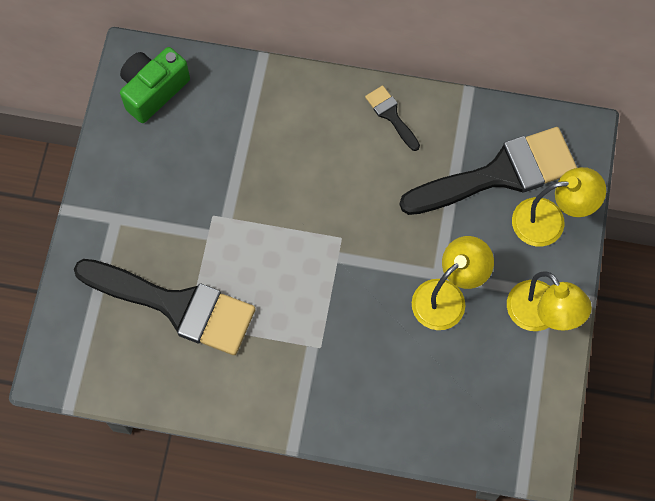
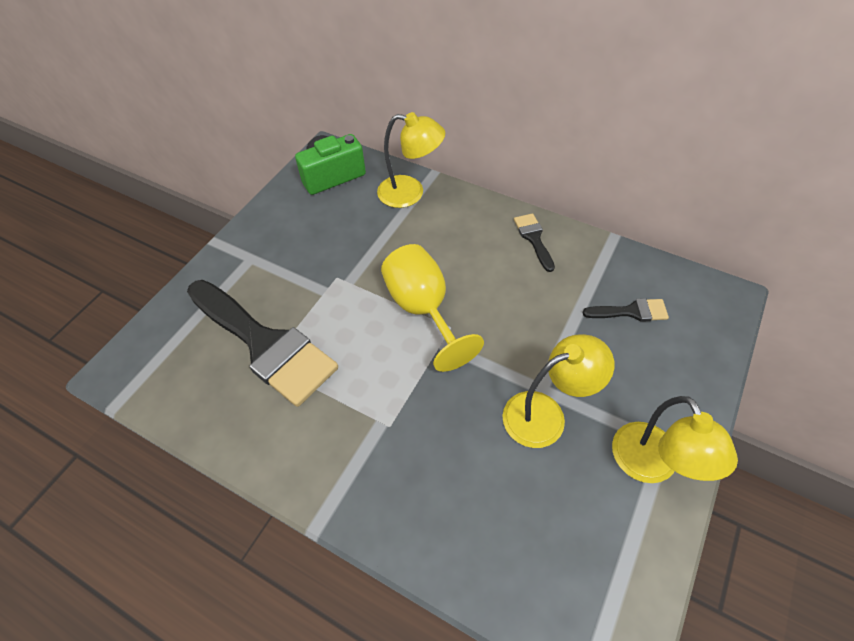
camera: 20 degrees right, 15 degrees down
(309, 227) = (423, 309): none -> yellow goblet
(499, 174) = (631, 311): black brush -> black brush, size x0.43
(550, 221) = (679, 369): yellow lamp -> yellow lamp (410, 193)

